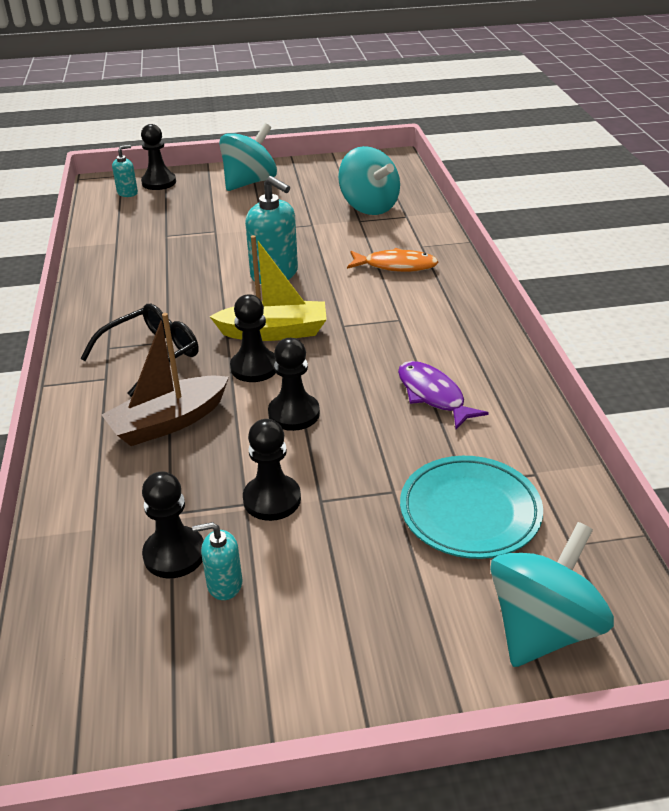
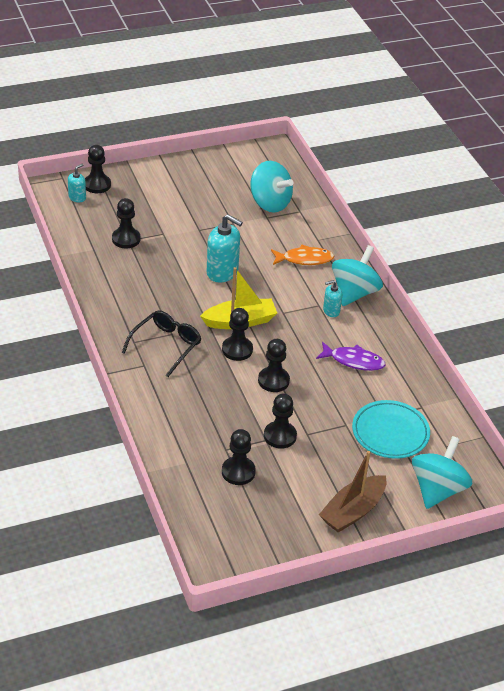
camera: 15 degrees left, 5 degrees up
(164, 234) = (126, 239): none -> black pawn
(168, 422) = (199, 393): brown boat -> brown boat (352, 511)
(224, 584) = (271, 485): turquoise soap dispenser -> turquoise soap dispenser (331, 311)
(249, 182) = (170, 181): turquoise spinning top -> turquoise spinning top (354, 293)
(433, 395) = (353, 361): purple fish -> purple fish turned 150 degrees clockwise

